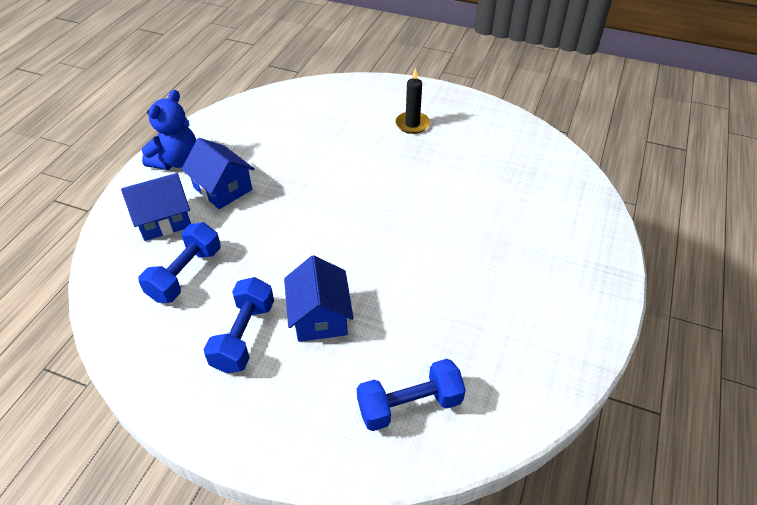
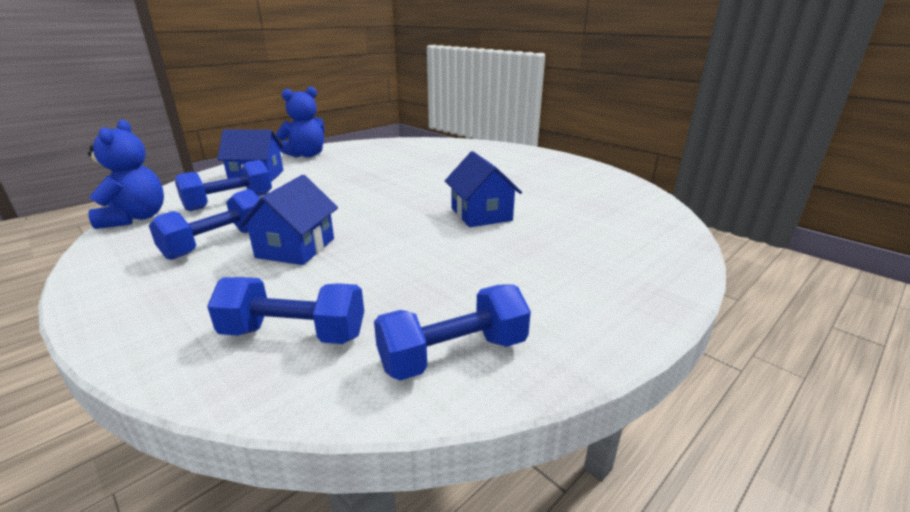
camera: 25 degrees right, 20 degrees down
(118, 331) = (136, 218): none -> blue teddy bear
(223, 188) = (320, 171): blue house -> blue house (481, 214)
(412, 124) = (515, 167): black candle -> none
(522, 379) = (453, 354): none -> blue dumbbell

